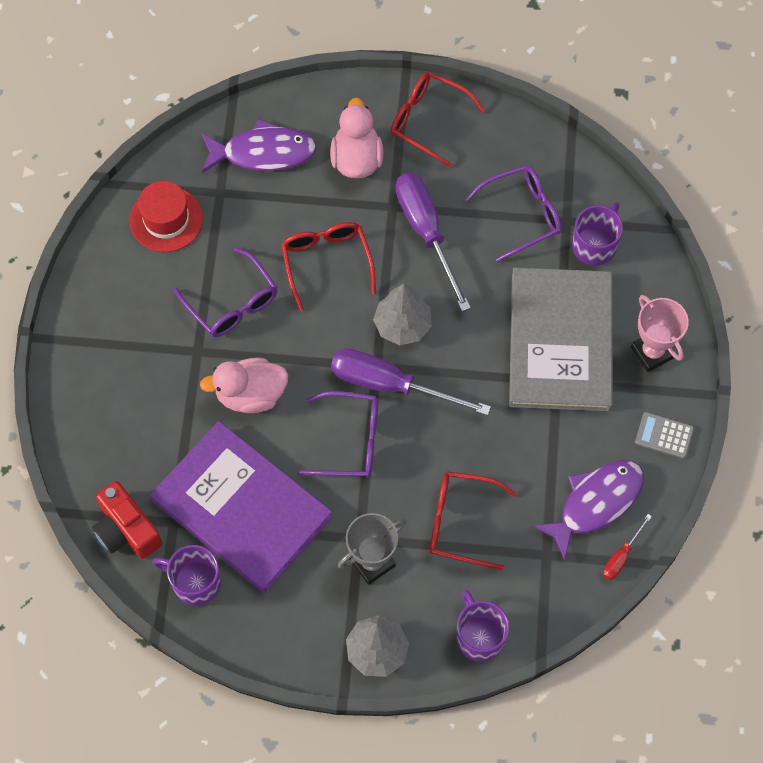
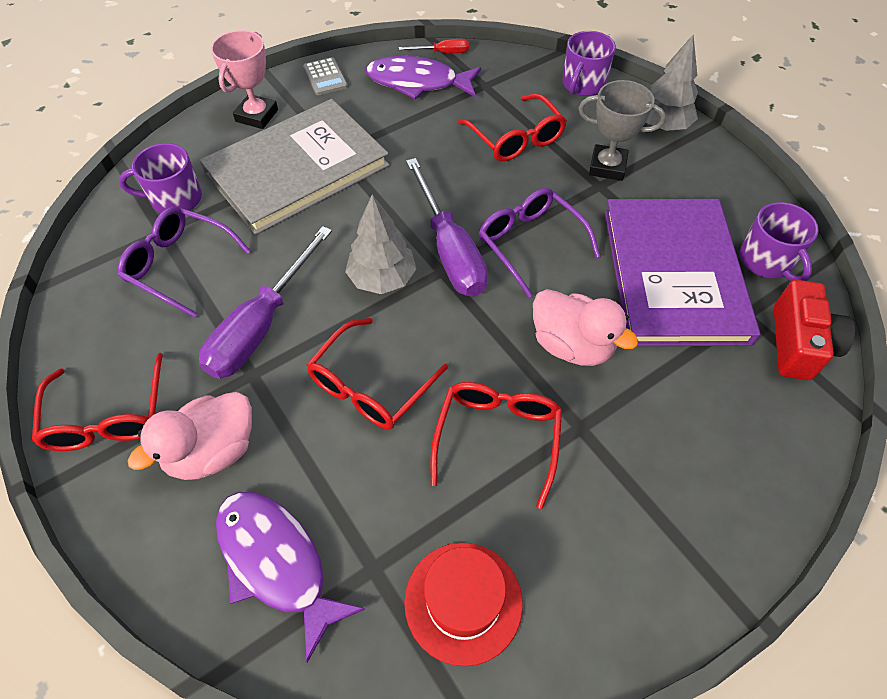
camera: 130 degrees left, 10 degrees down
(232, 303) = (497, 437): purple glasses -> red glasses

